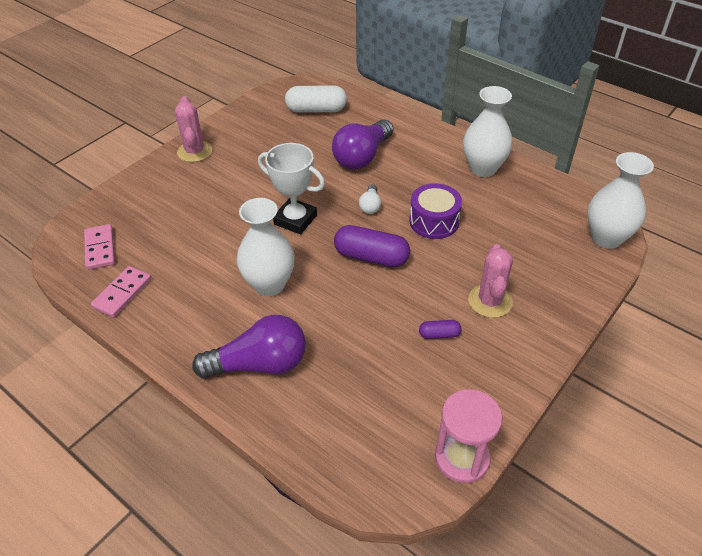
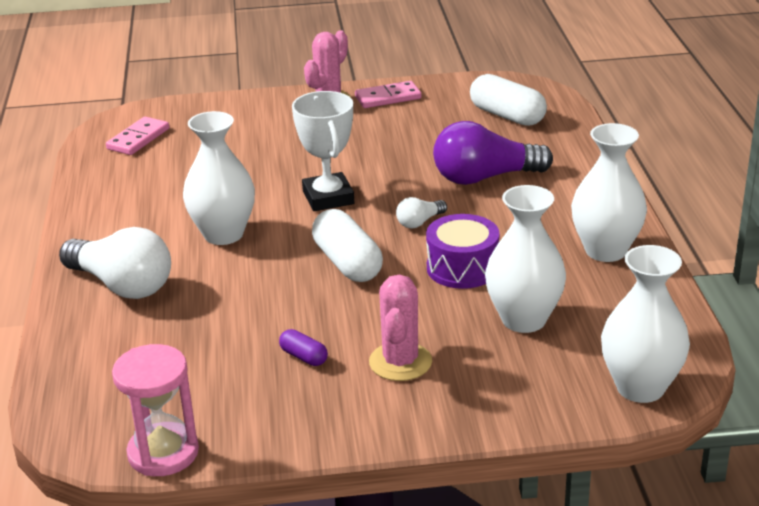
camera: 45 degrees right, 15 degrees down
(122, 293) = (105, 179): pink domino -> pink domino (388, 97)
(259, 364) = (122, 285): purple light bulb -> white light bulb
(371, 257) = (347, 263): purple capsule -> white capsule
(490, 301) = (400, 362): pink cactus -> pink cactus turned 45 degrees counterclockwise
(506, 234) = (523, 319): none -> white vase

